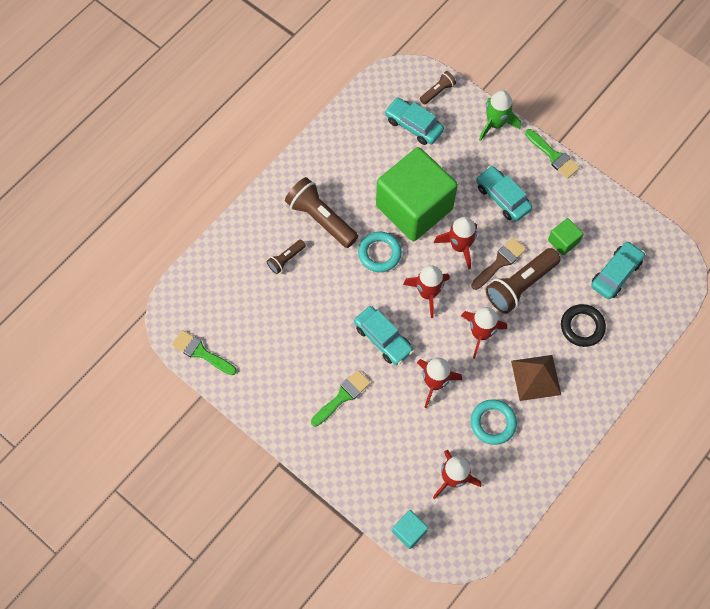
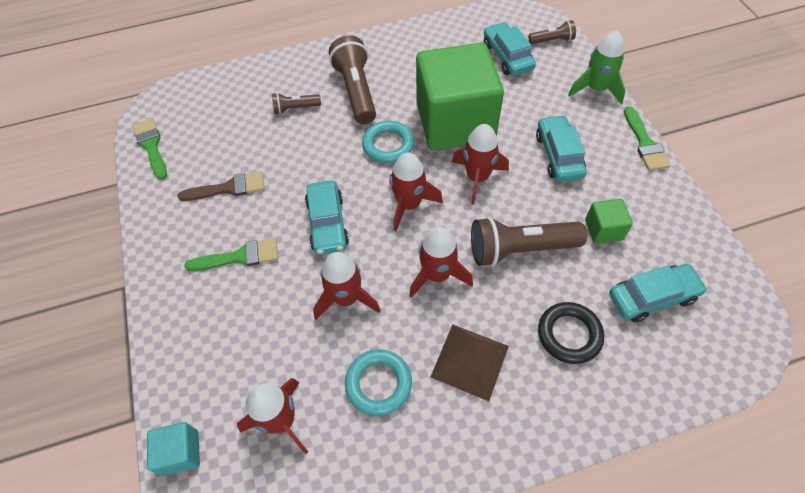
camera: 35 degrees right, 10 degrees down
(500, 262) = (512, 214): brown brush -> brown brush (228, 188)

